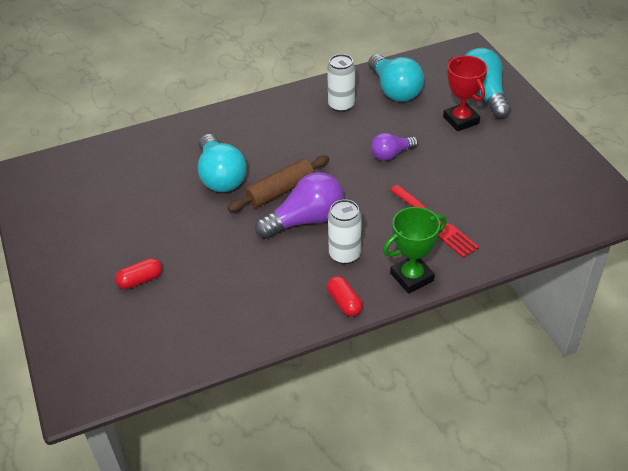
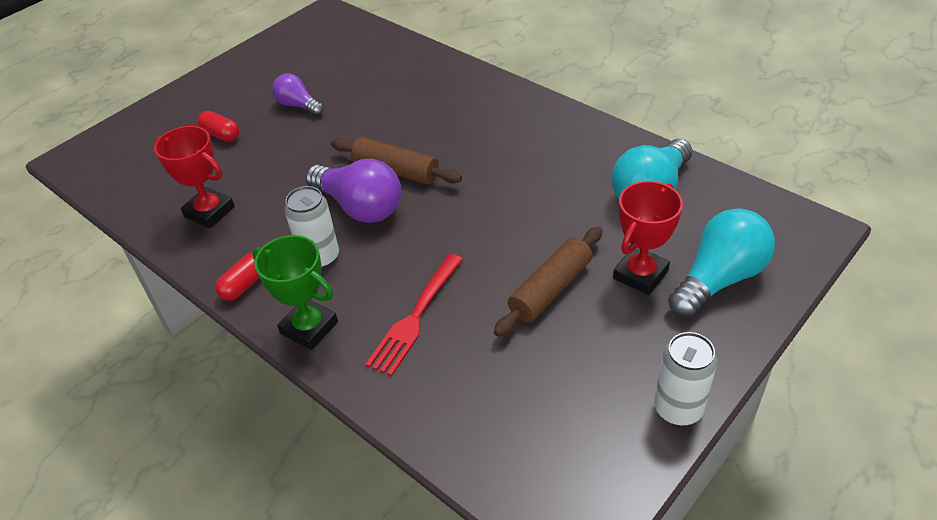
camera: 65 degrees right, 0 degrees up
(220, 176) = (393, 122): turquoise light bulb -> none
(241, 307) = (209, 212): none -> red trophy
(341, 105) = (580, 159): white can -> white can (678, 409)
(391, 154) = (519, 233): purple light bulb -> purple light bulb (298, 105)
(449, 158) = (550, 289): none -> brown rolling pin

